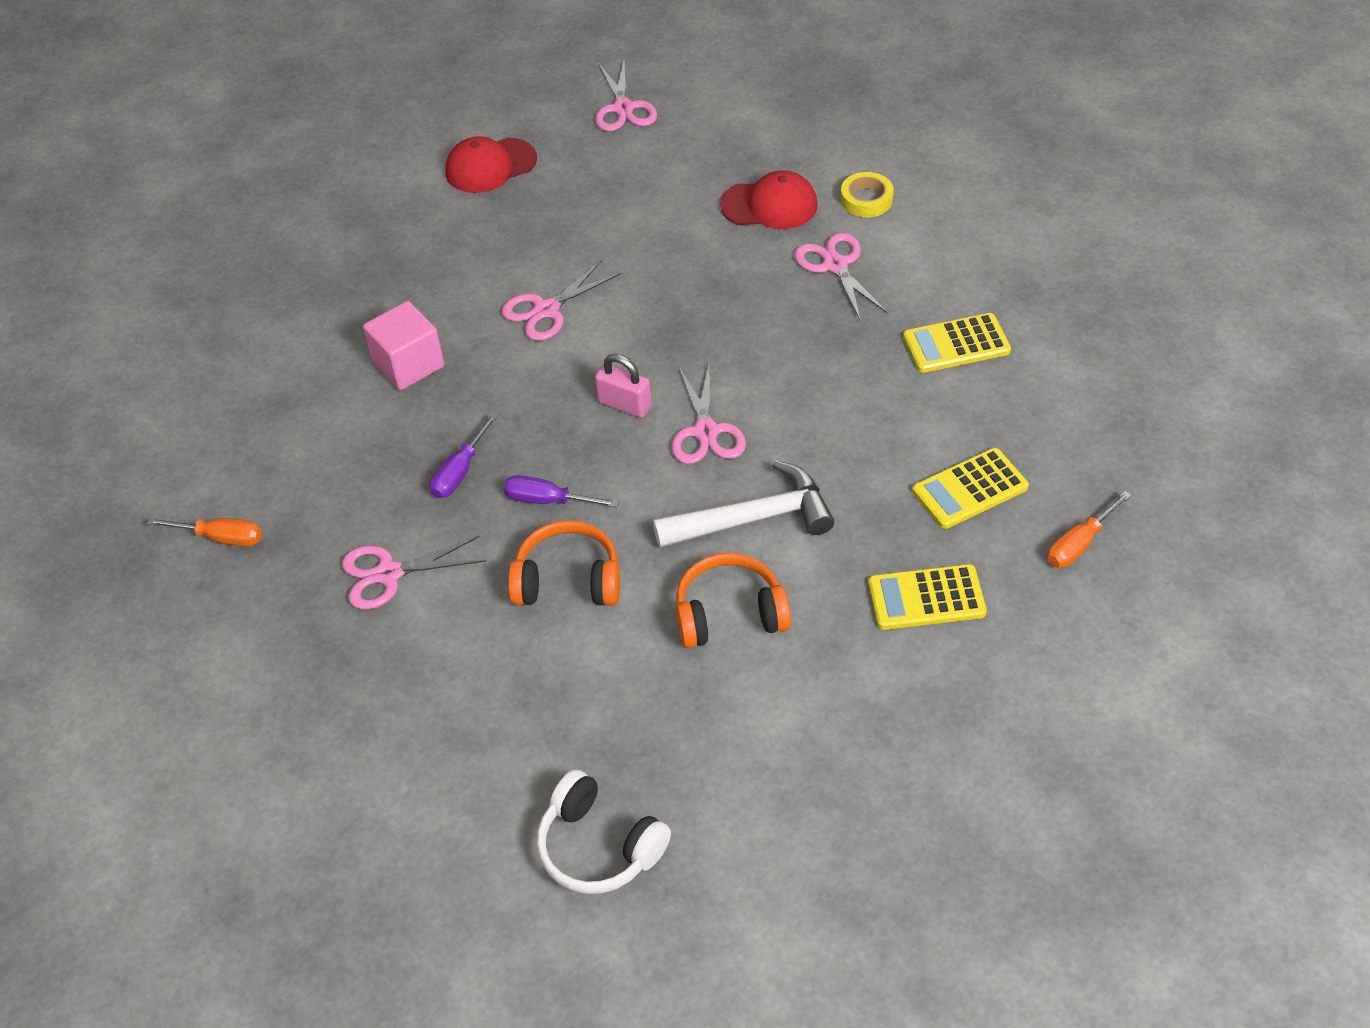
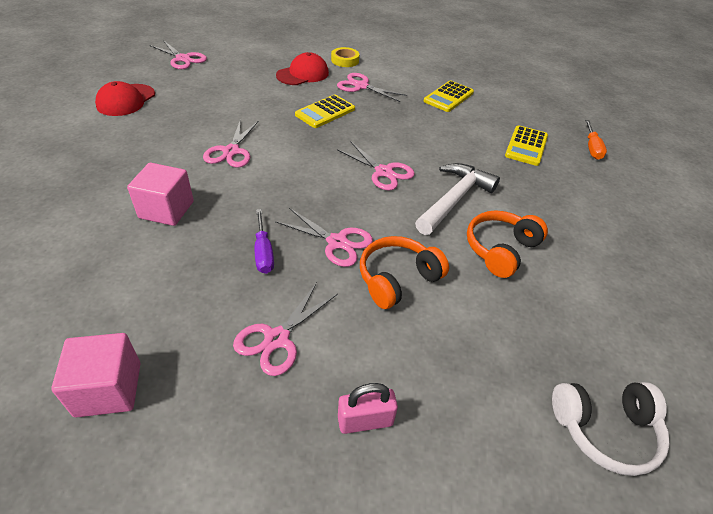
camera: 45 degrees left, 5 degrees down
(220, 537) = (108, 389): orange screwdriver -> pink cube
(548, 500) = (337, 242): purple screwdriver -> pink scissors
(624, 404) = (326, 177): pink padlock -> pink padlock (365, 421)
(926, 598) = (570, 196): yellow calculator -> yellow calculator (325, 112)

